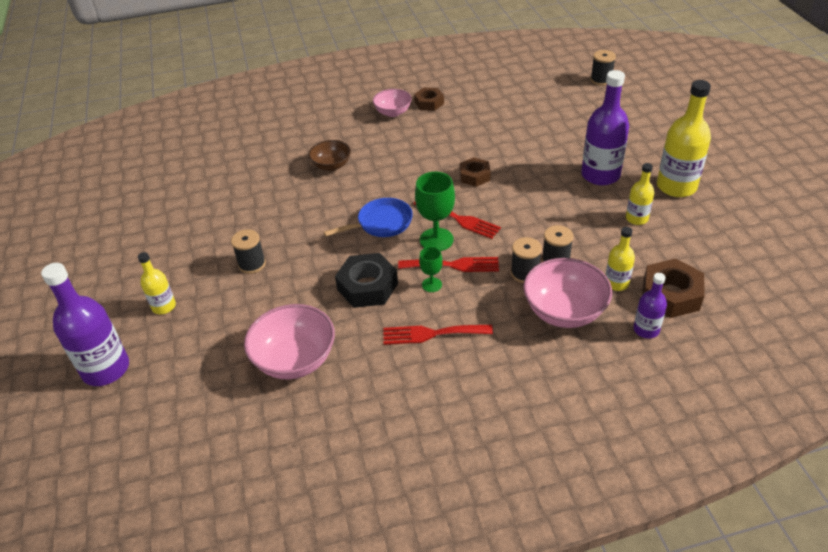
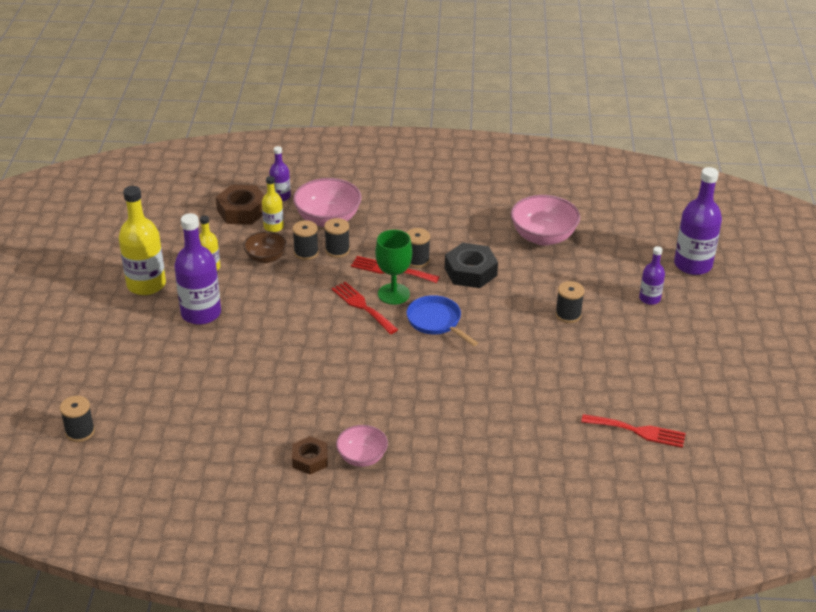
camera: 165 degrees left, 5 degrees down
(164, 306) = (649, 298): yellow bottle -> purple bottle
(331, 166) = (464, 399): brown bowl -> brown bowl (266, 258)
(381, 223) = (436, 321): blue pan -> blue pan turned 60 degrees clockwise
(431, 334) = (434, 229): red fork -> red fork (638, 431)
(432, 285) = (417, 260): green goblet -> black spool
(474, 176) = (320, 345): brown nut -> none

